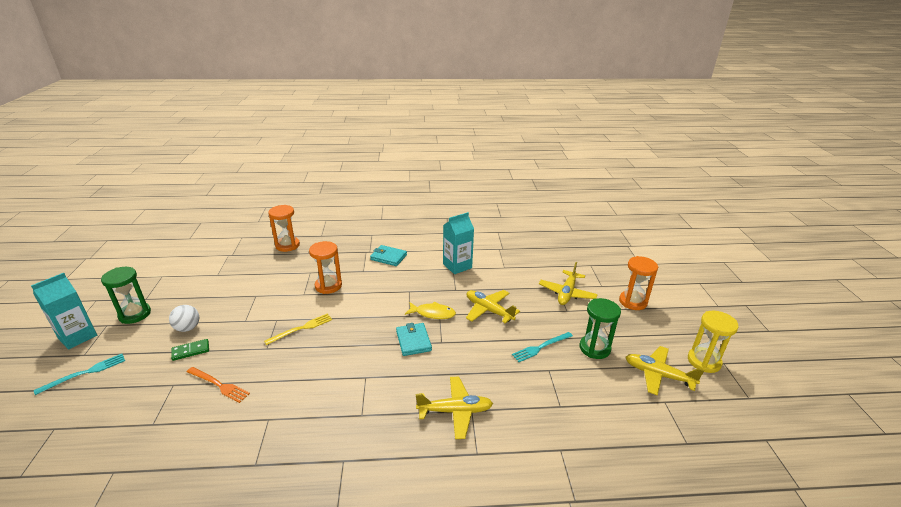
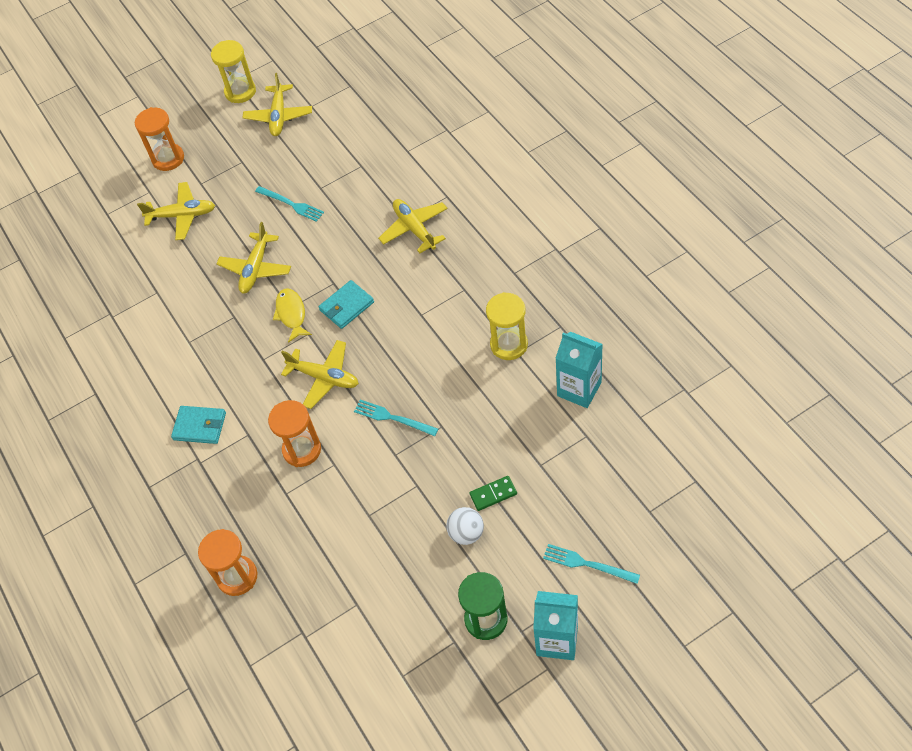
camera: 110 degrees left, 25 degrees up
(191, 351) = (493, 494): green domino -> green domino turned 60 degrees counterclockwise
(219, 385) = (512, 425): orange fork -> none
(280, 417) = (509, 344): none -> yellow hourglass
(301, 328) = (393, 418): yellow fork -> turquoise fork
(366, 310) = (324, 378): none -> yellow plane
(388, 257) = (199, 426): turquoise wallet -> turquoise wallet turned 75 degrees counterclockwise
(457, 266) = (180, 340): turquoise carton -> turquoise carton (579, 389)
(594, 348) = (267, 166): green hourglass -> none

